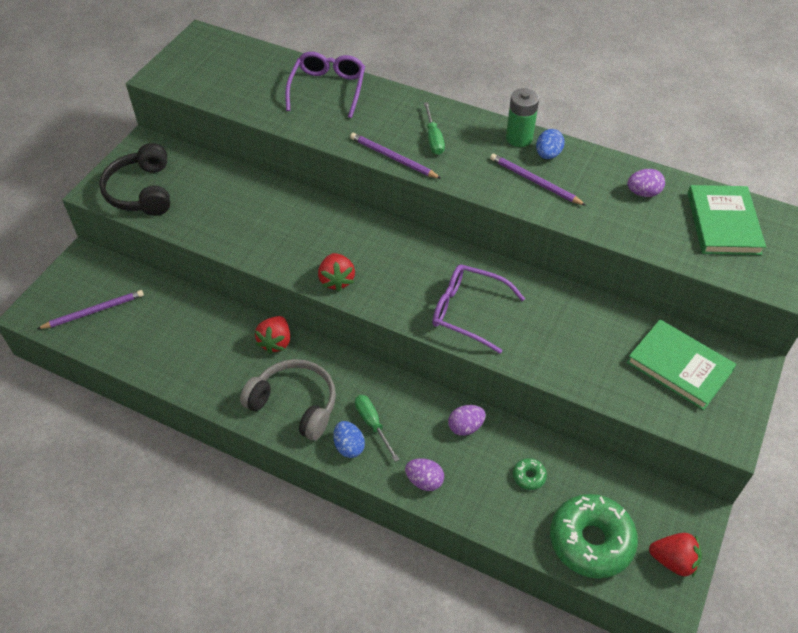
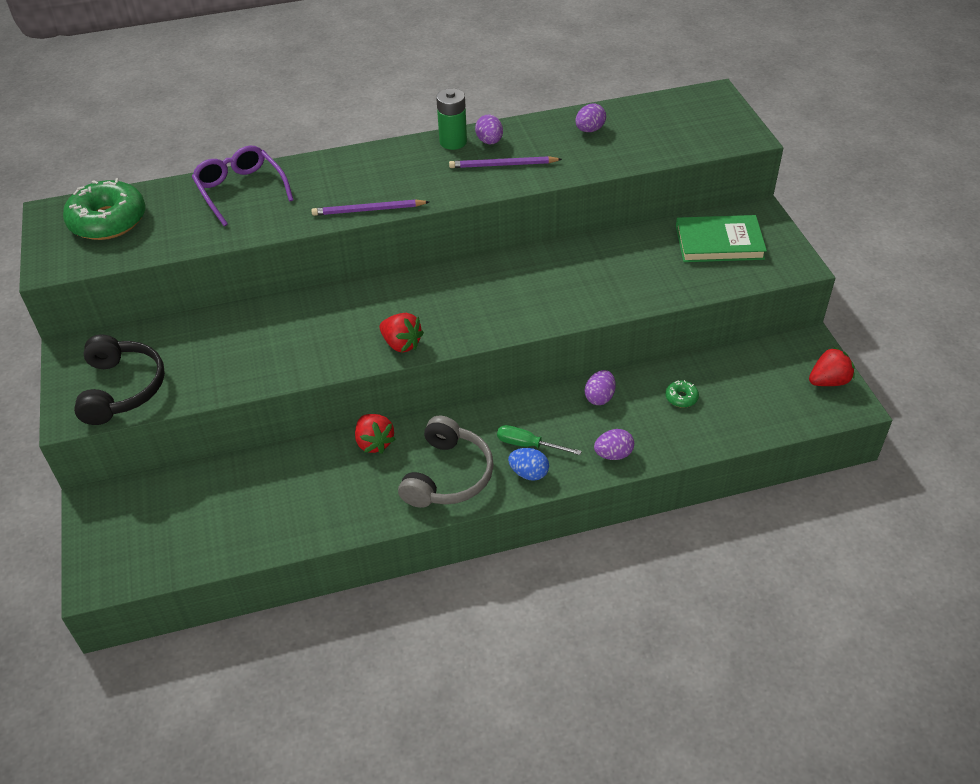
camera: 40 degrees left, 5 degrees down
(94, 311) = (164, 535): purple pencil -> none
(141, 191) = (122, 389): black headphones -> black headphones turned 135 degrees counterclockwise
(295, 404) = (448, 475): grey headphones -> grey headphones turned 120 degrees clockwise
(433, 139) = (384, 178): green screwdriver -> none
(469, 312) = (535, 300): purple glasses -> none
(548, 154) = (489, 141): blue egg -> purple egg
(591, 541) = (767, 408): green donut -> green donut (108, 221)
(723, 223) = (665, 119): green book -> none

